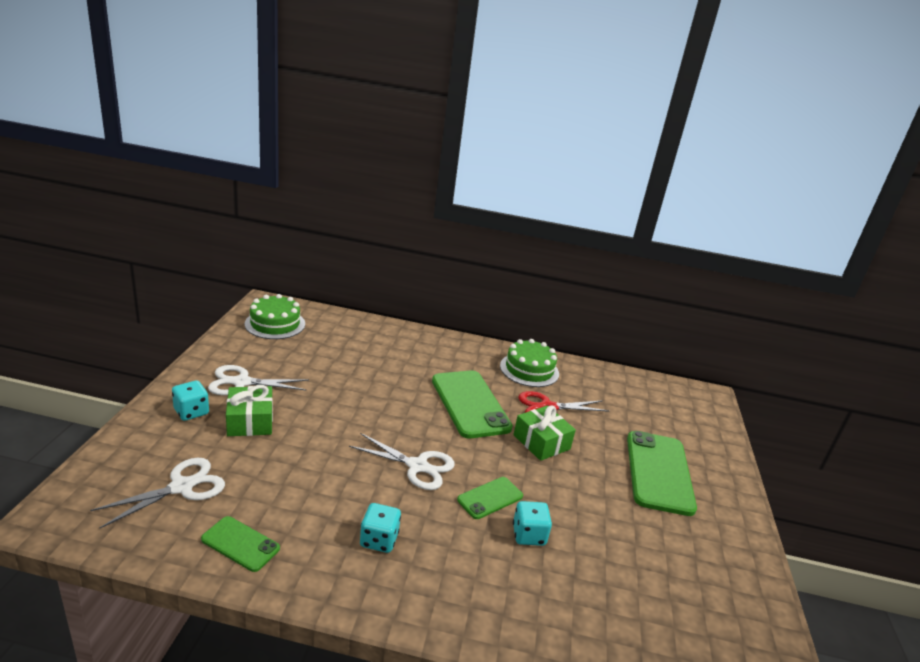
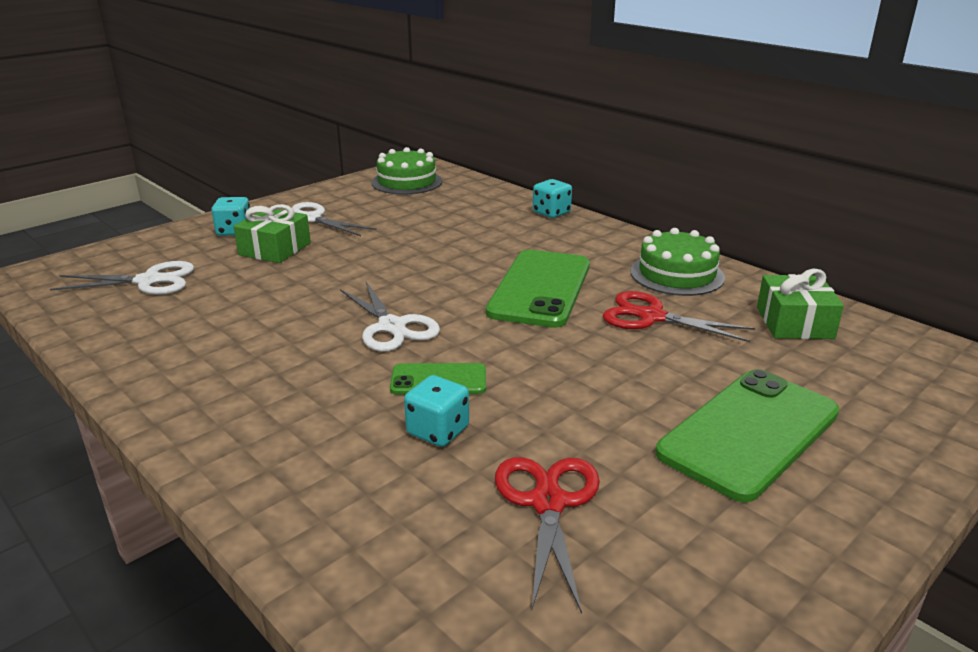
camera: 40 degrees right, 0 degrees up
(240, 544) = (133, 335): green phone -> none
(379, 540) = (258, 375): turquoise dice -> turquoise dice (551, 213)
(541, 442) = (591, 348): green gift -> green gift (794, 323)
(624, 556) = (548, 502): none -> red scissors

